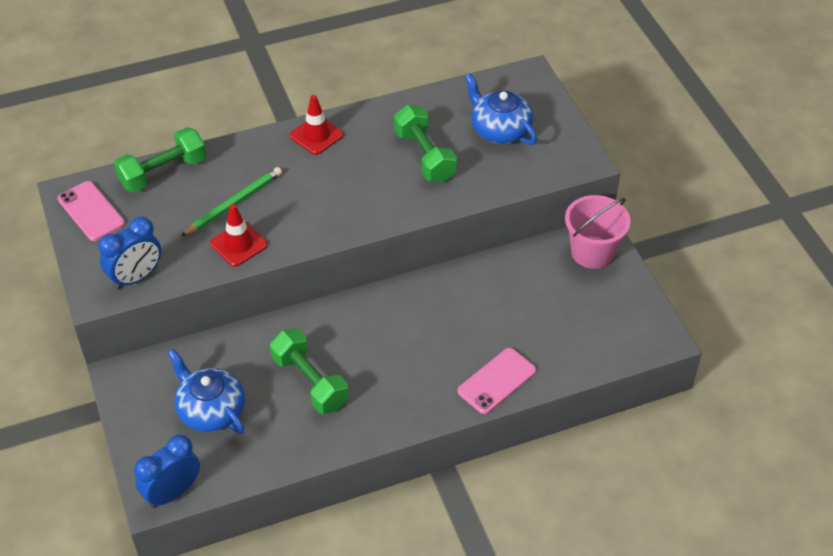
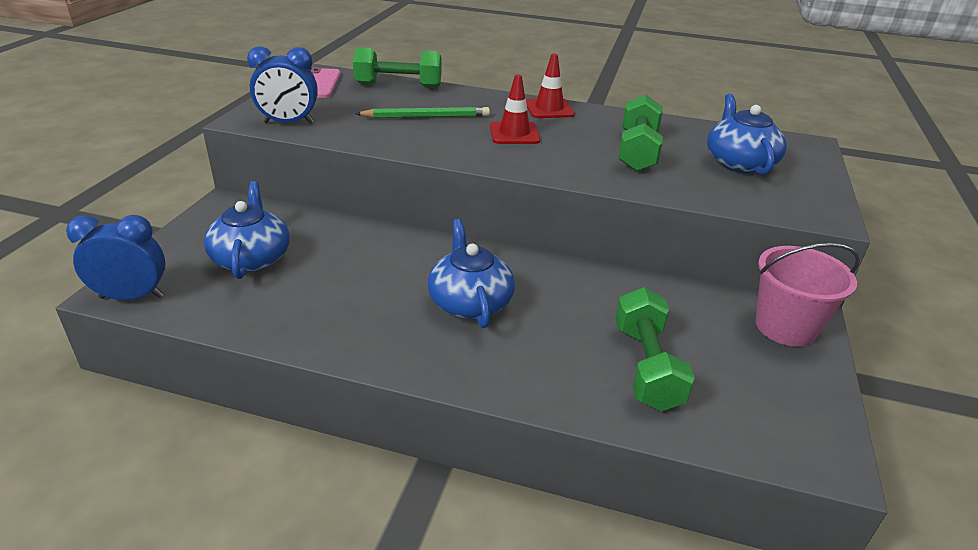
camera: 35 degrees right, 15 degrees down
(238, 244) = (394, 137): red traffic cone -> red traffic cone (514, 133)
(310, 382) = (359, 283): green dumbbell -> green dumbbell (646, 366)
(396, 351) = (470, 302): none -> blue teapot
(497, 381) = (552, 384): pink phone -> none

